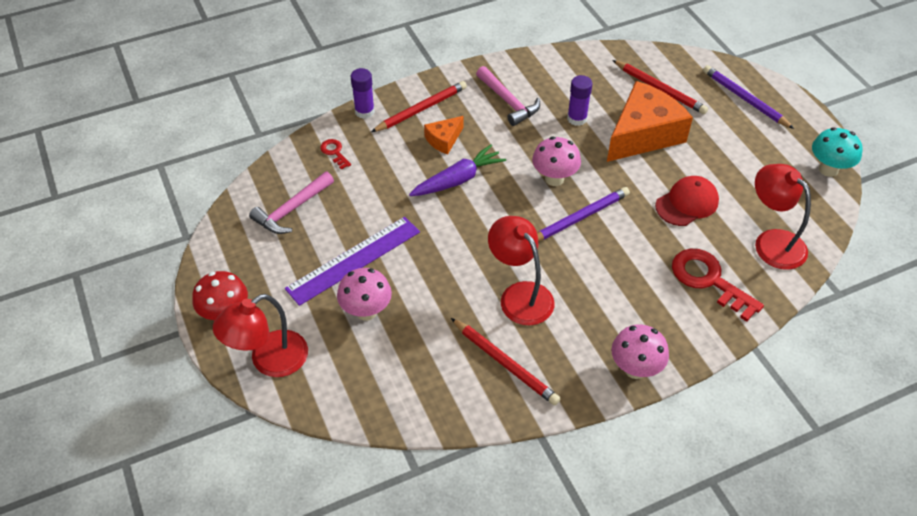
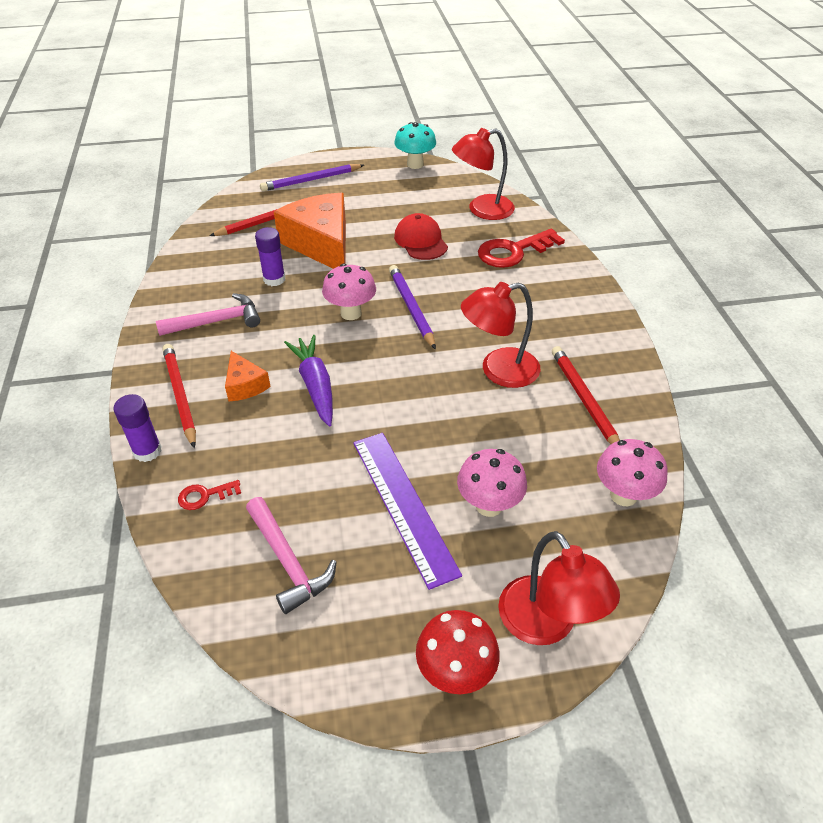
camera: 75 degrees left, 5 degrees down
(505, 363) = (584, 400): red pencil -> red pencil turned 75 degrees counterclockwise
(635, 369) = (603, 316): pink mushroom -> pink mushroom (623, 495)

